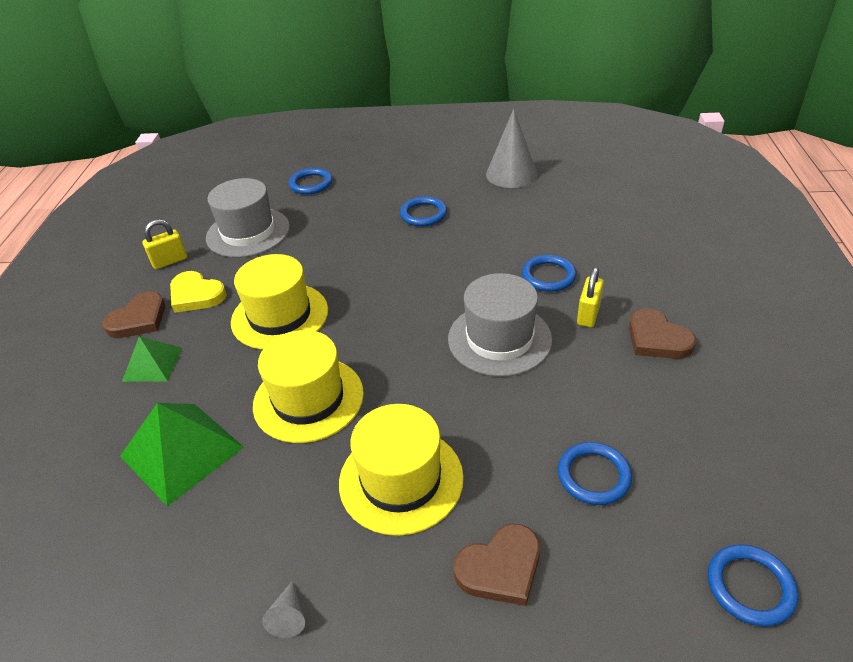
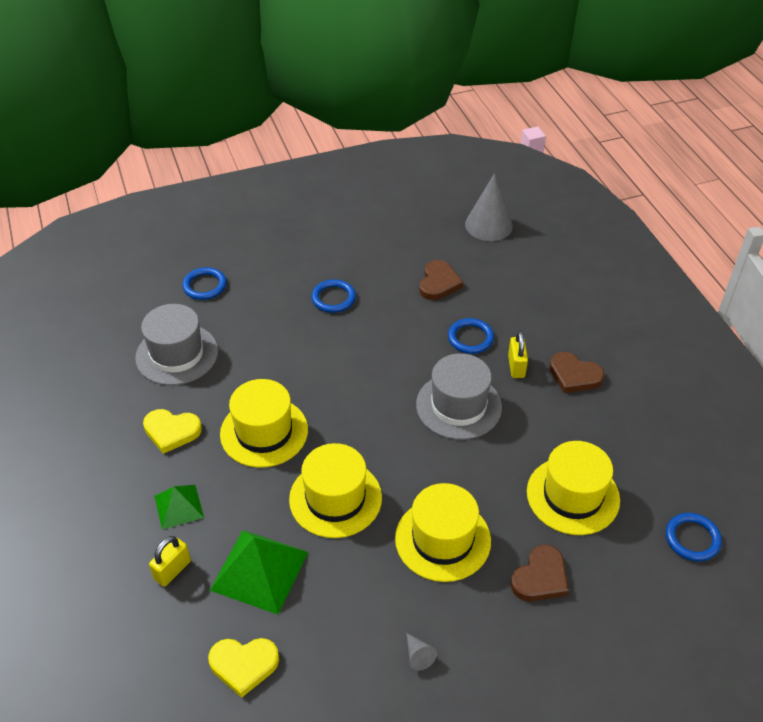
camera: 25 degrees left, 5 degrees up
(93, 552) = (244, 665): none -> yellow heart
(139, 319) = (133, 469): brown heart -> brown heart (438, 283)
(169, 261) = (119, 403): yellow padlock -> yellow padlock (172, 570)
(511, 174) = (391, 237): grey cone -> grey cone (488, 225)
(593, 476) = (573, 495): blue ring -> yellow hat

